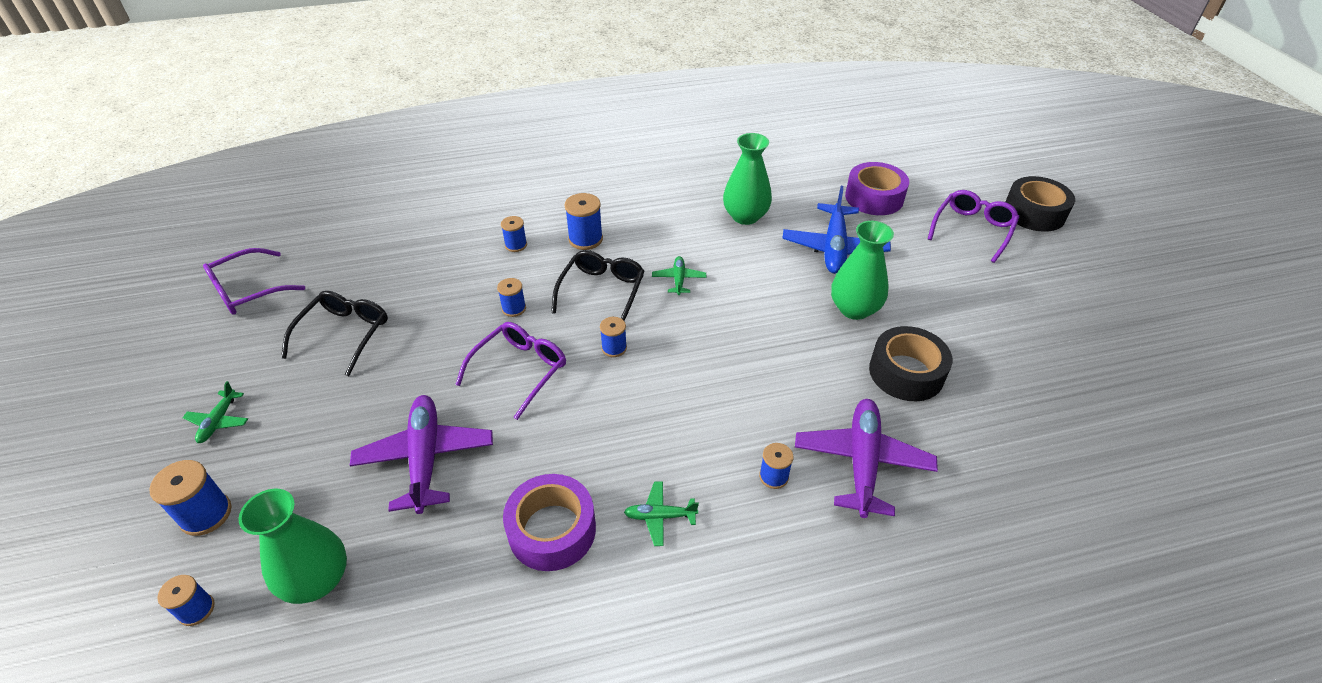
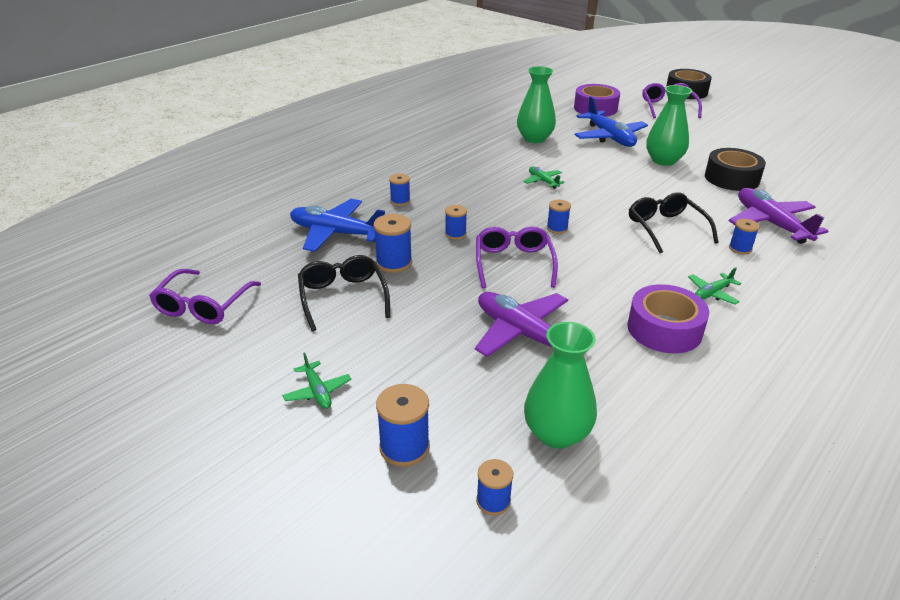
camera: 35 degrees left, 10 degrees down
(421, 260) = (336, 233): none -> blue plane
(585, 239) = (447, 182): blue spool -> blue spool (394, 263)
(601, 292) = (503, 204): black glasses -> black glasses (666, 228)

